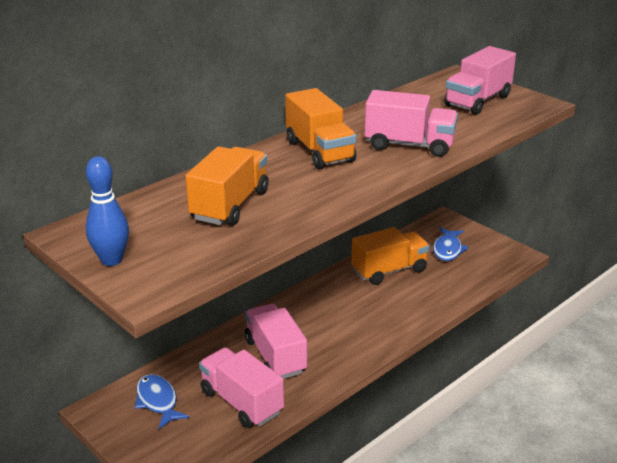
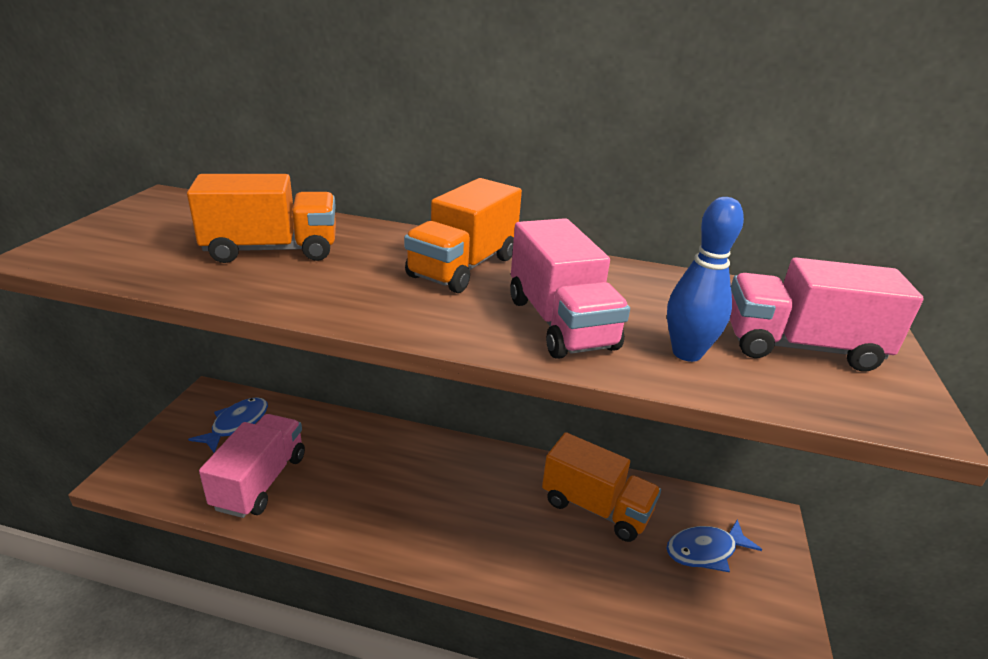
camera: 55 degrees right, 0 degrees up
(111, 260) = (113, 225): blue bowling pin -> blue bowling pin (687, 353)
(275, 356) = (354, 475): pink truck -> none

